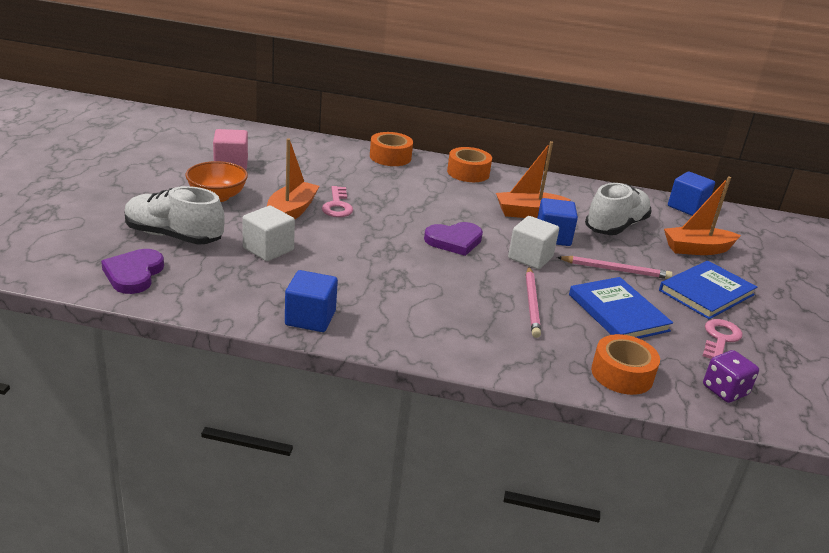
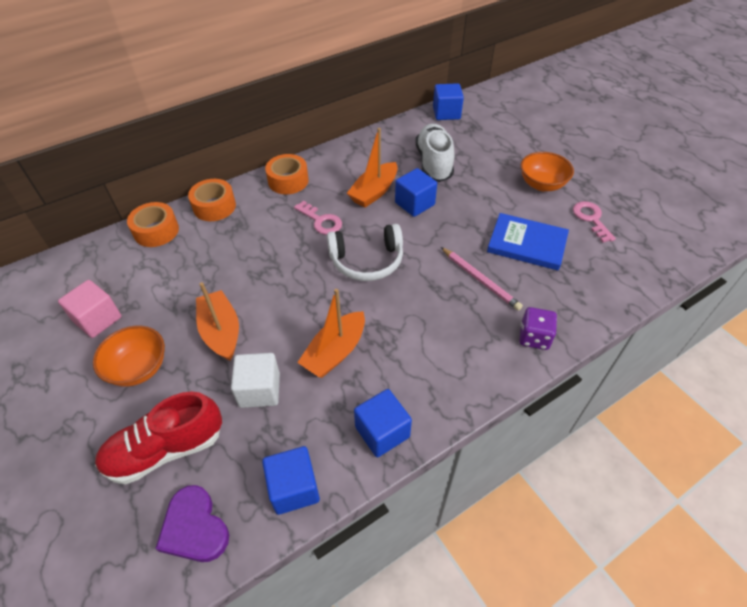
camera: 40 degrees left, 20 degrees up
(173, 236) = (166, 449): white shoe -> red shoe
(212, 300) = (294, 488): none -> blue cube
(337, 206) = (246, 294): pink key -> pink key (321, 221)
(454, 241) = (367, 261): purple heart -> white headphones
(530, 257) = (427, 236): white cube -> none
(615, 270) = (481, 205): pink pencil -> none
(622, 374) = (590, 297): orange tape -> orange tape (156, 231)
(697, 249) = (494, 149): orange boat -> orange boat (335, 352)
(706, 292) = (542, 184): blue book -> orange bowl
(725, 390) = (640, 261): purple dice -> purple dice (534, 337)

